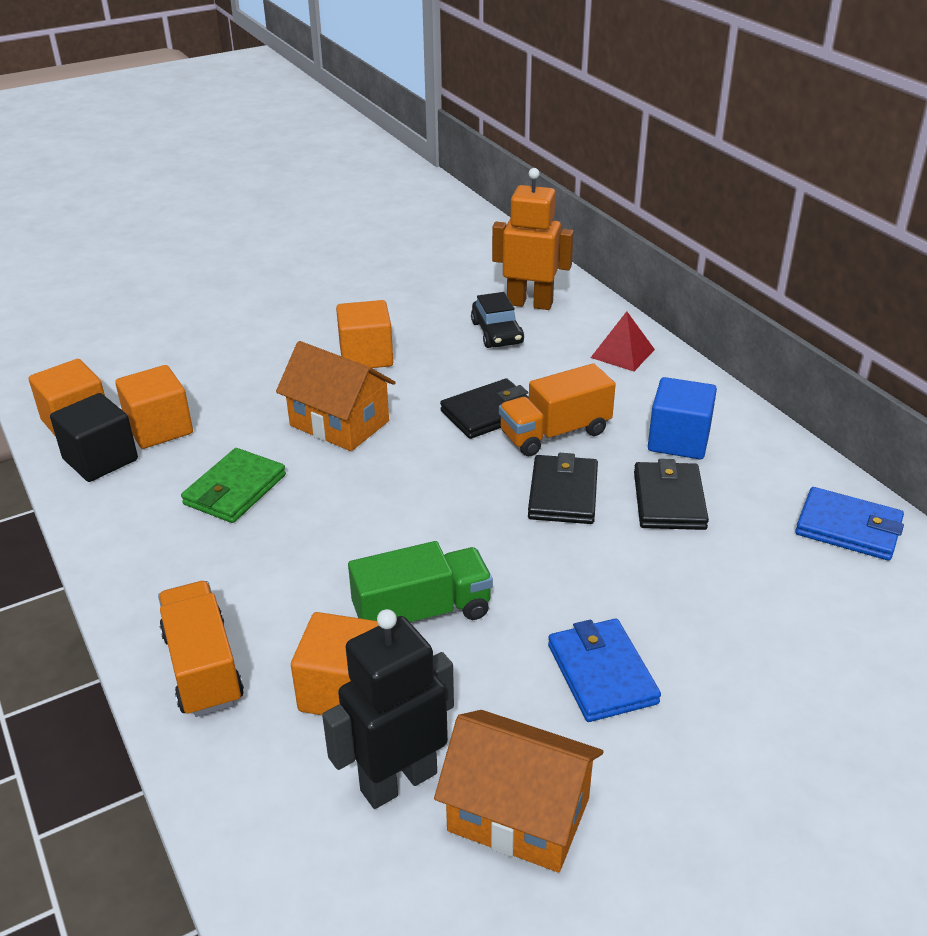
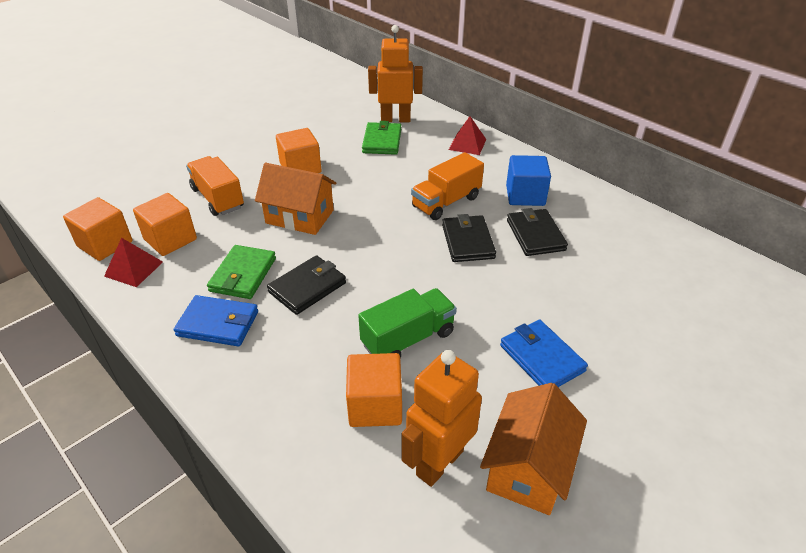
camera: 15 degrees left, 5 degrees up
(100, 459) = (133, 269): black cube -> red pyramid
(203, 668) = (268, 409): orange truck -> orange truck (218, 198)
(398, 781) = (439, 462): black robot -> orange robot
(489, 413) = (398, 195): black wallet -> black wallet (307, 287)
(497, 333) = (382, 141): black car -> green wallet
(518, 815) = (528, 468): orange house -> orange house turned 75 degrees counterclockwise
(848, 528) = (648, 235): blue wallet -> blue wallet (218, 324)

